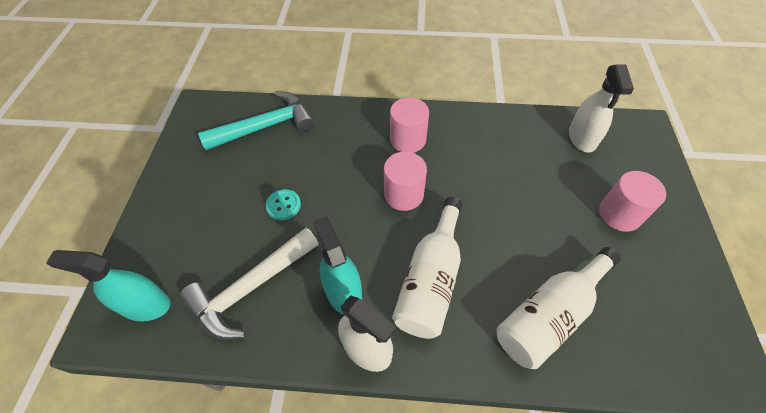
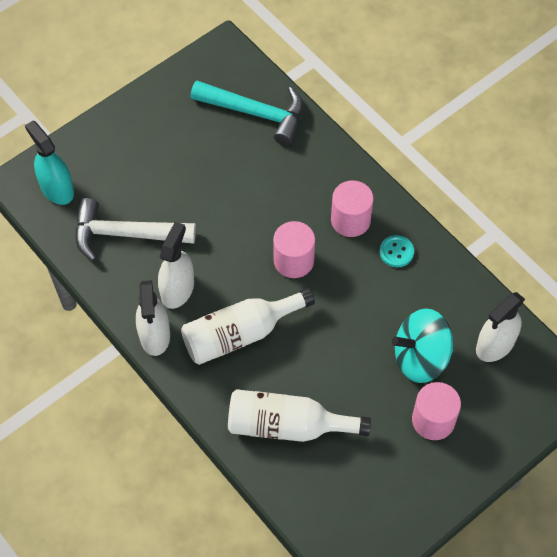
camera: 45 degrees right, 5 degrees up
(283, 205) = (202, 193): turquoise button -> turquoise button (396, 252)
(343, 292) = (177, 289): turquoise spray bottle -> white spray bottle
(558, 183) = (420, 358): none -> turquoise spinning top

